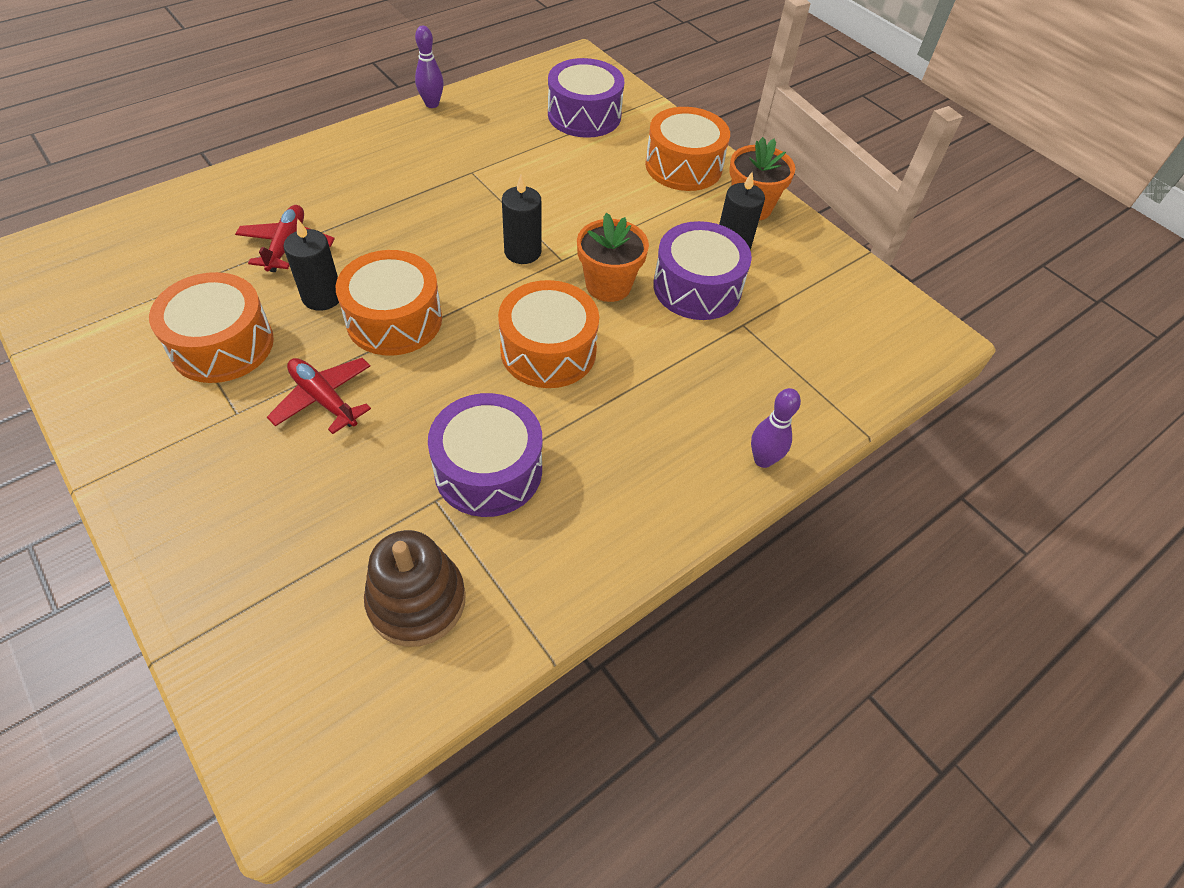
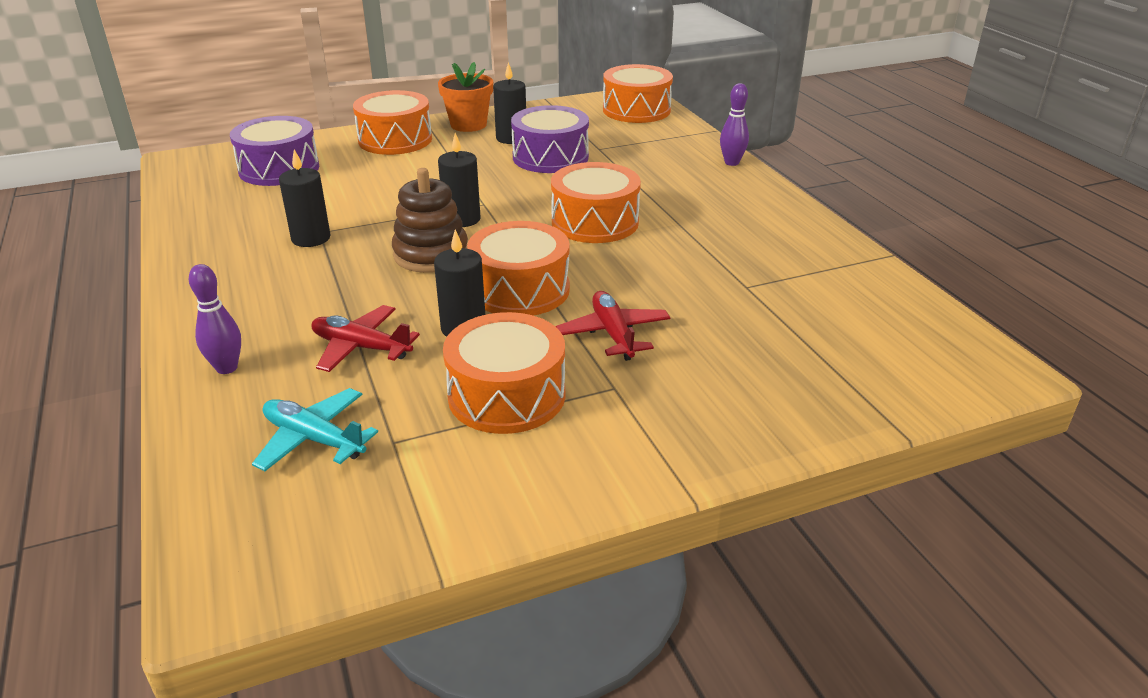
camera: 70 degrees left, 20 degrees down
(166, 254) = (314, 439): none -> turquoise plane
(324, 399) = (613, 334): red plane -> red plane turned 105 degrees clockwise
(417, 601) = (845, 302): brown stacking toy -> brown stacking toy (431, 254)
(432, 104) = (173, 242): purple bowling pin -> purple bowling pin (227, 368)
(458, 170) = (311, 238): none -> black candle
(488, 470) = (719, 260): purple drum -> none
(608, 285) = (528, 189): orange flower pot -> none
(885, 341) = (636, 110): none -> orange drum

